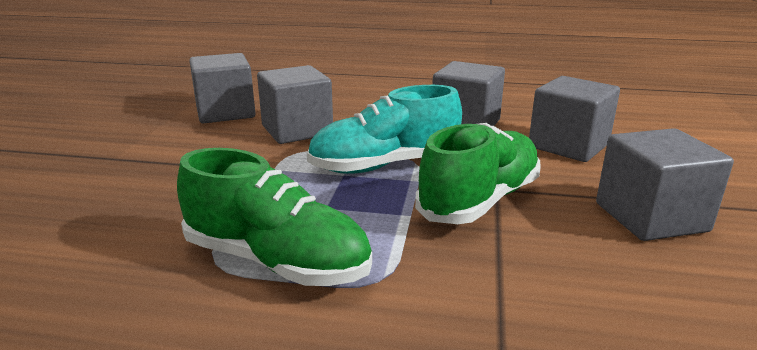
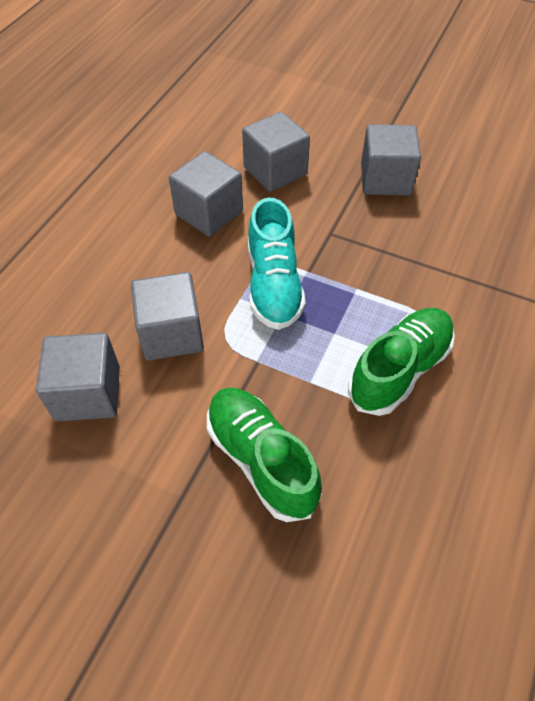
camera: 75 degrees left, 30 degrees up
(480, 201) = (346, 247): green shoe -> green shoe (261, 460)

